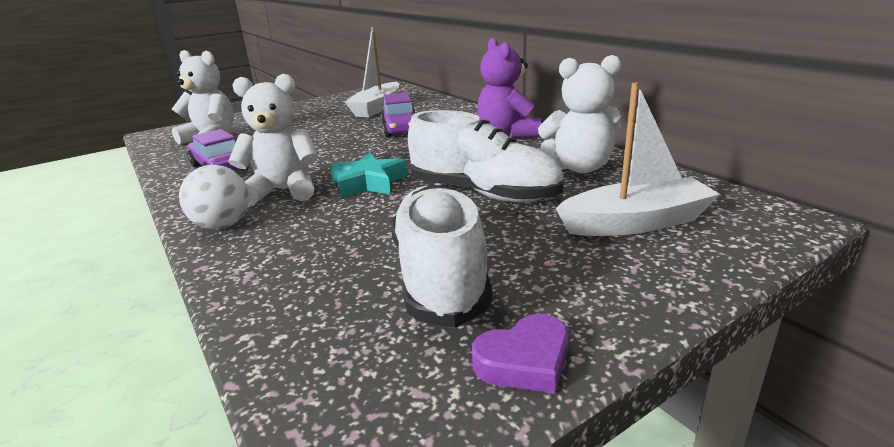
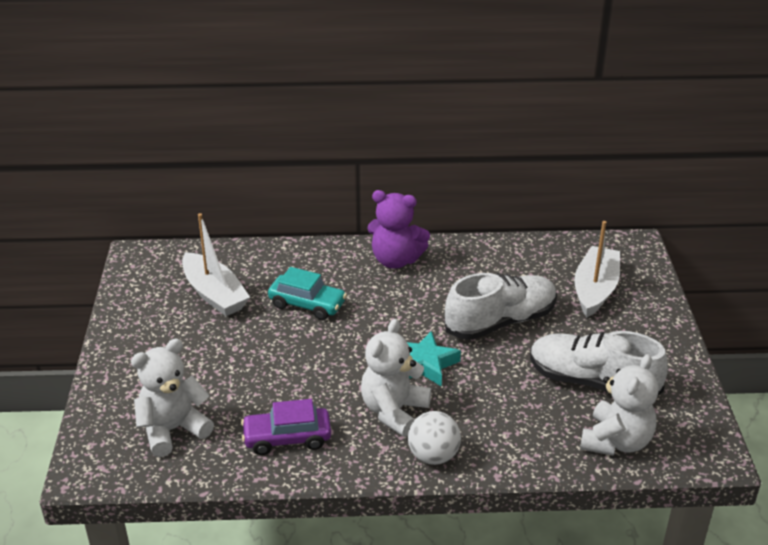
camera: 60 degrees left, 10 degrees up
(400, 129) = (307, 304): purple car -> turquoise car
(524, 361) = (683, 385): purple heart -> none
(579, 167) = (500, 265): white teddy bear -> white teddy bear (616, 441)

